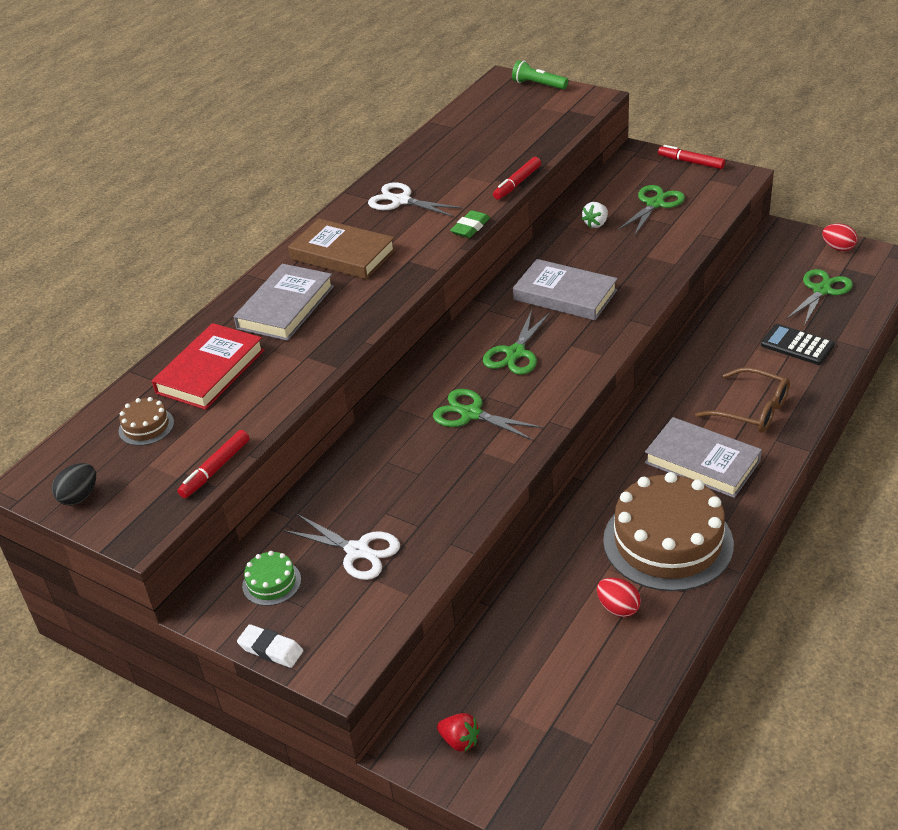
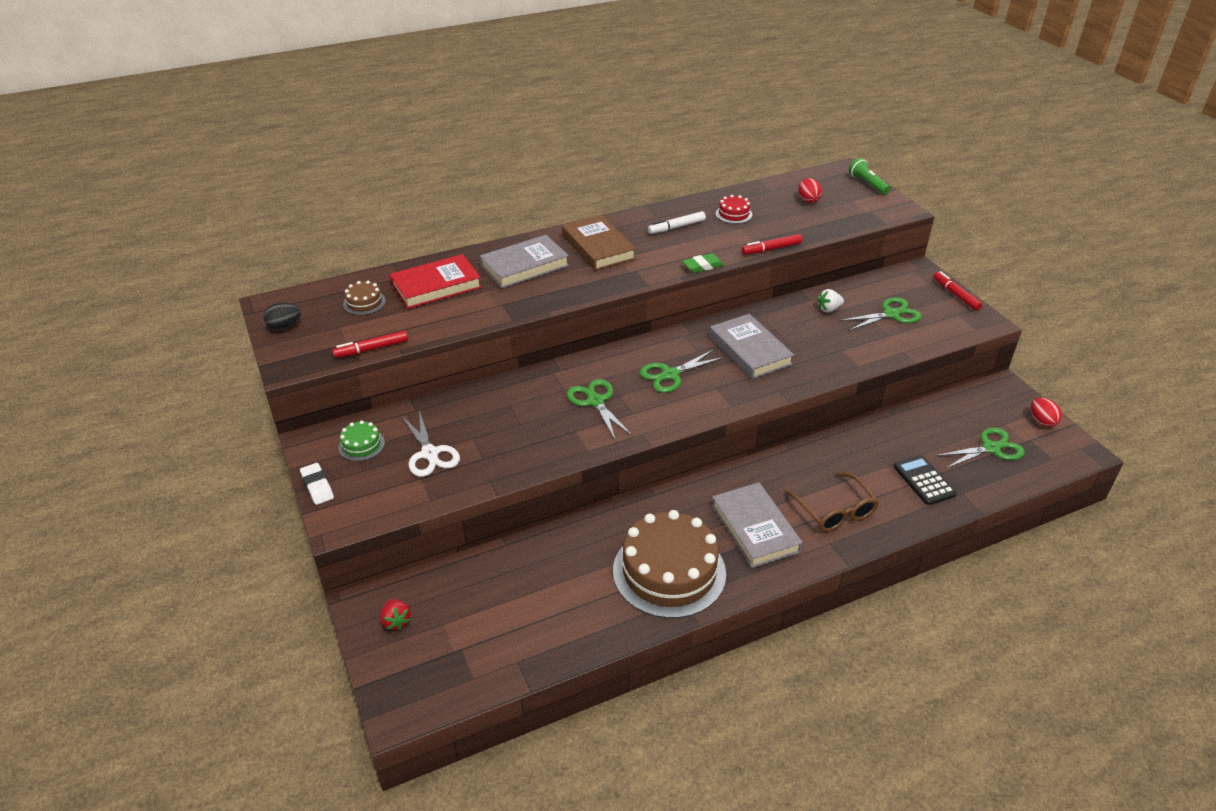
camera: 30 degrees right, 0 degrees up
(401, 201) = (676, 227): white scissors -> white marker
(443, 164) = (733, 214): none -> red cake
(618, 608) = (586, 597): red egg -> red egg (808, 200)

